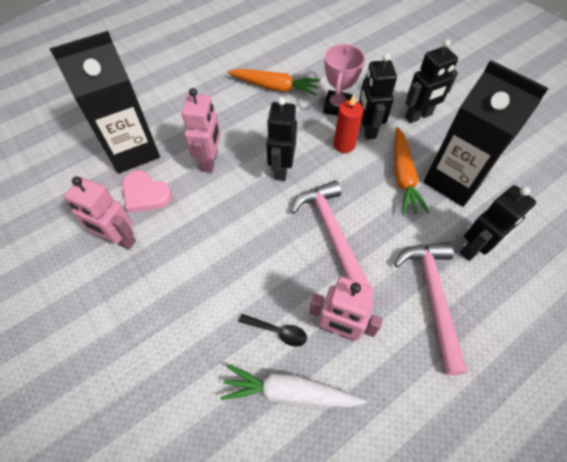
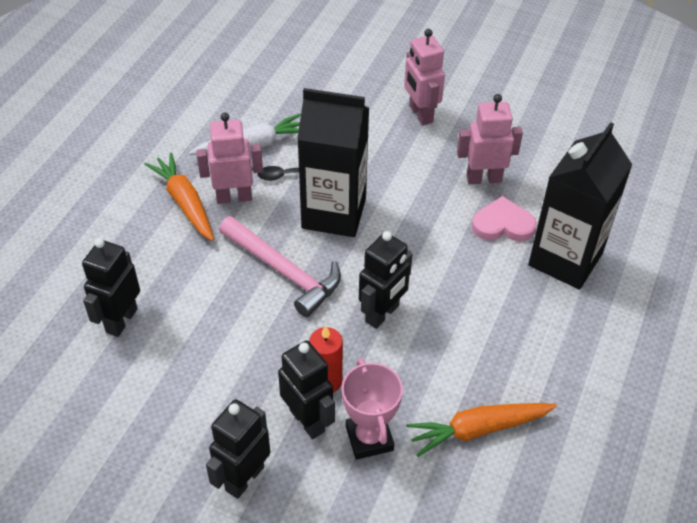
camera: 150 degrees right, 10 degrees down
(210, 161) = (470, 286): pink robot -> pink robot (420, 114)
(281, 169) = (382, 314): black robot -> black robot turned 60 degrees clockwise
(403, 176) = (231, 370): orange carrot -> orange carrot (184, 203)
(433, 297) = (154, 256): pink hammer -> none
(454, 180) = (164, 394): black carton -> black carton (334, 213)

